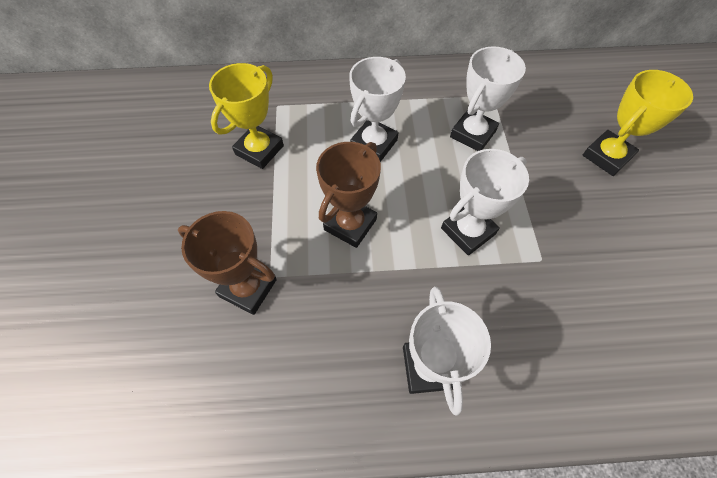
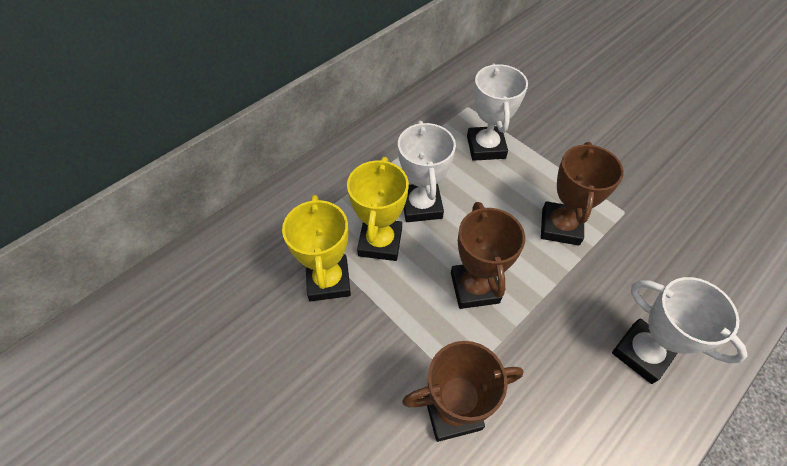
camera: 40 degrees left, 5 degrees down
(468, 231) = (560, 226): white trophy -> brown trophy
(607, 156) = (586, 106): yellow trophy -> yellow trophy (380, 242)

